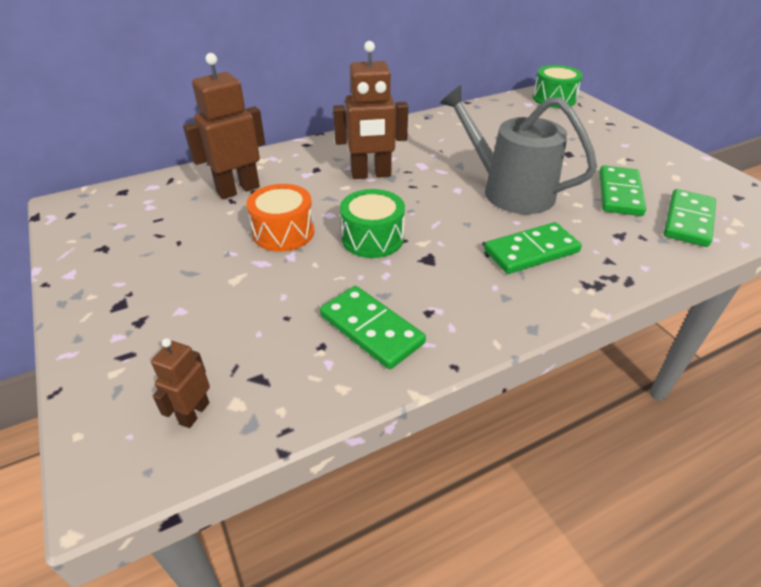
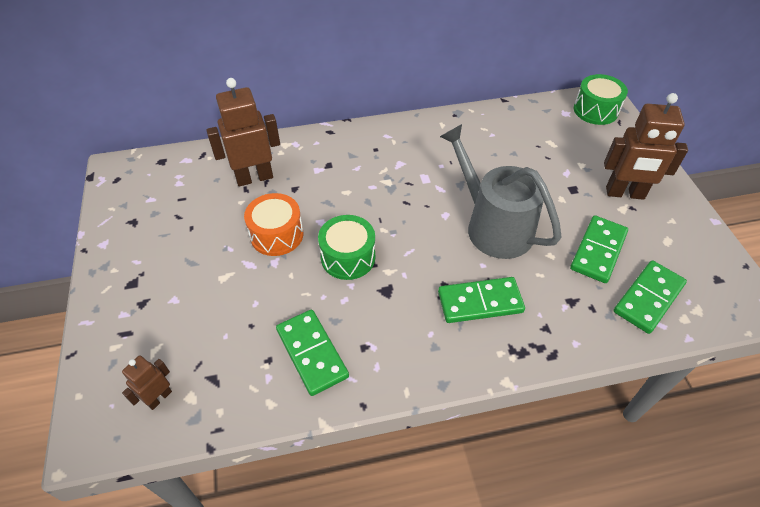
camera: 15 degrees right, 10 degrees up
(371, 175) = (374, 181): brown robot -> brown robot (625, 193)

